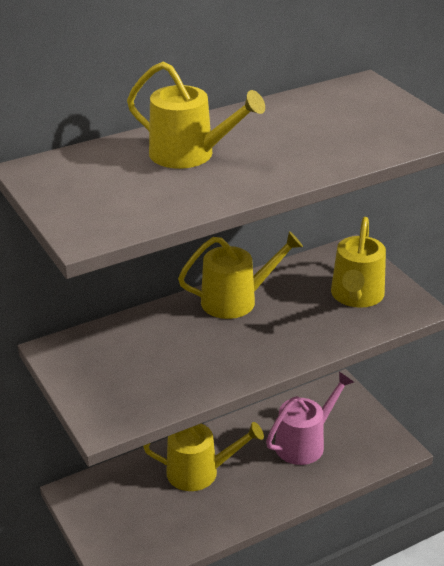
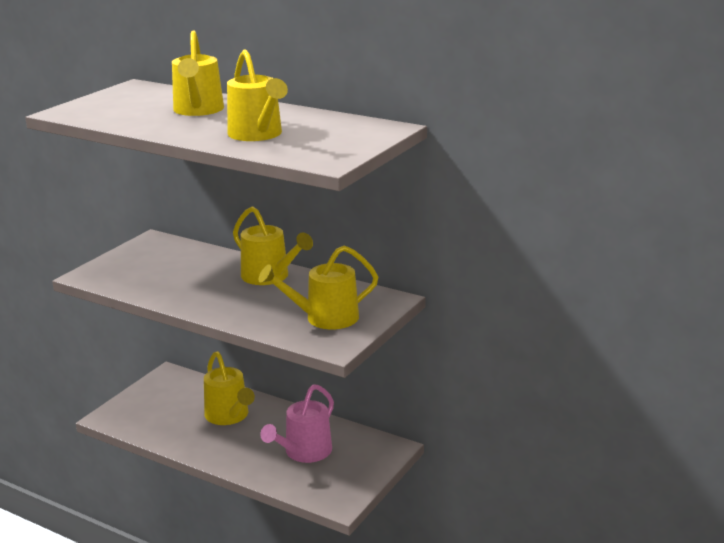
camera: 60 degrees right, 10 degrees down
(305, 443) = (304, 452): pink watering can -> pink watering can turned 105 degrees clockwise
(318, 144) = (258, 135): none -> yellow watering can

